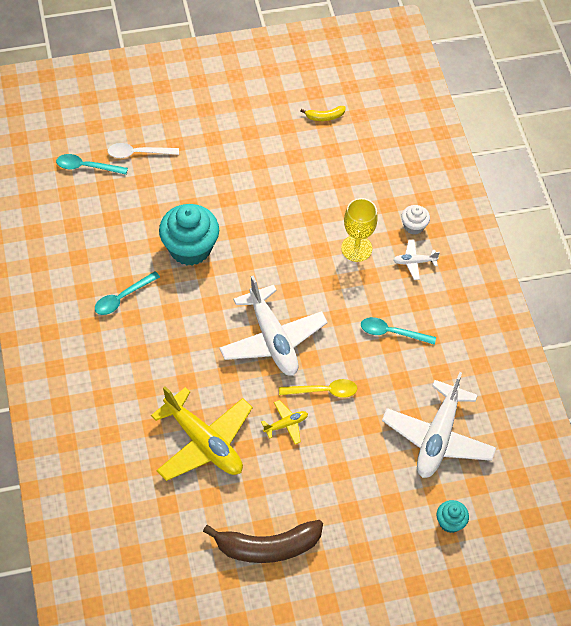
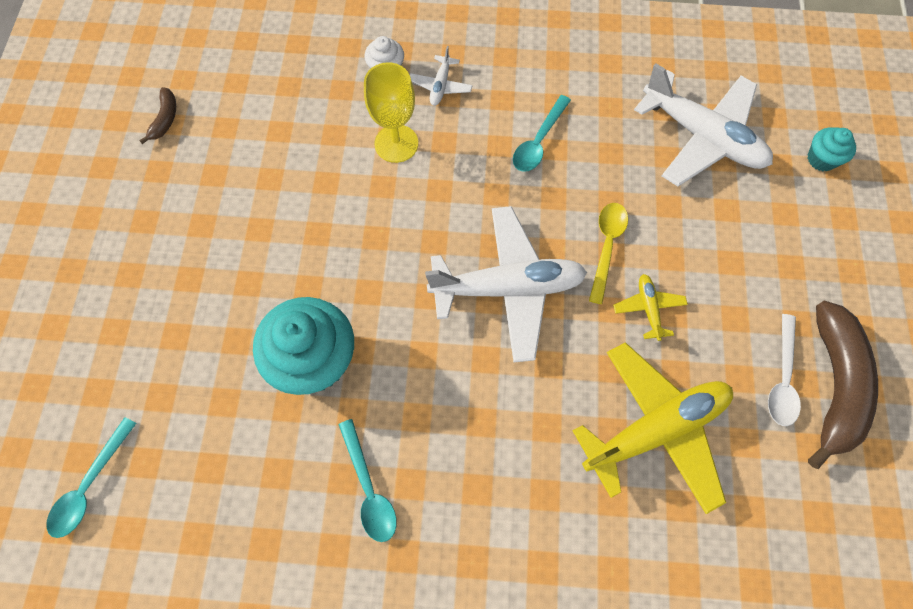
camera: 70 degrees left, 10 degrees up
(138, 153) = (103, 393): white spoon -> white spoon (782, 378)
(325, 117) = (165, 119): yellow banana -> brown banana

